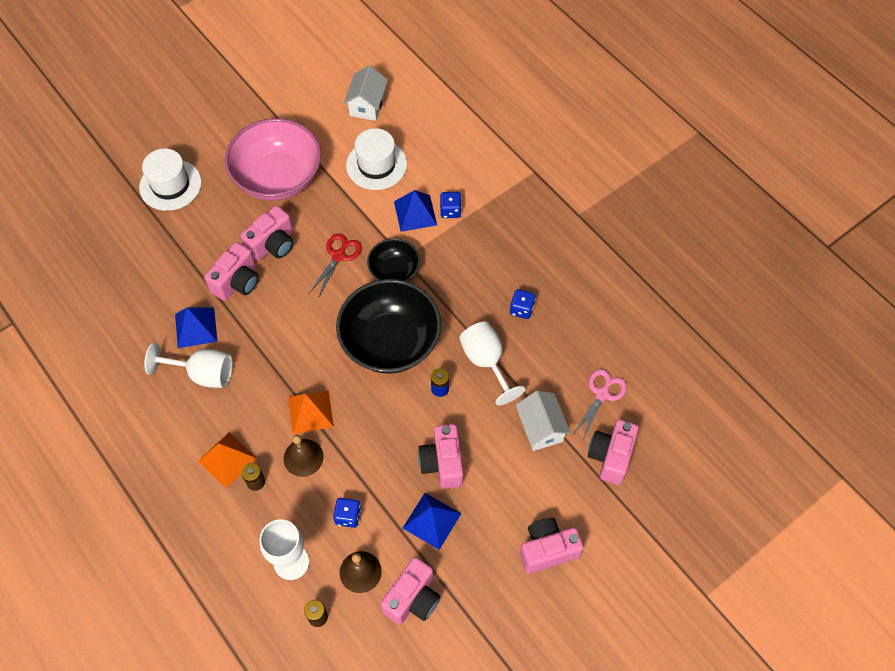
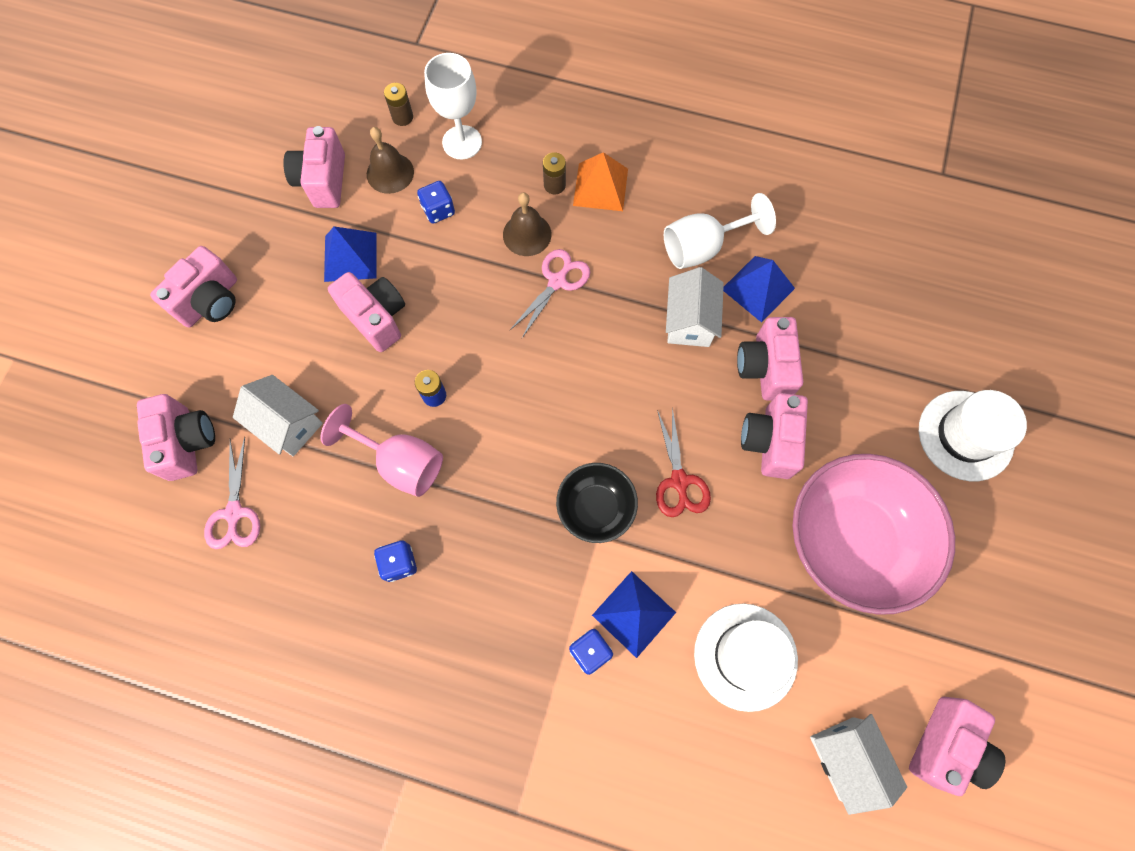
camera: 145 degrees right, 10 degrees up
(253, 335) = (689, 321): none -> white house
(310, 411) = (557, 281): orange pyramid -> pink scissors
(319, 84) = (945, 746): none -> pink camera
(390, 342) = (530, 413): black bowl -> none
(486, 362) = (400, 462): white goblet -> pink goblet

